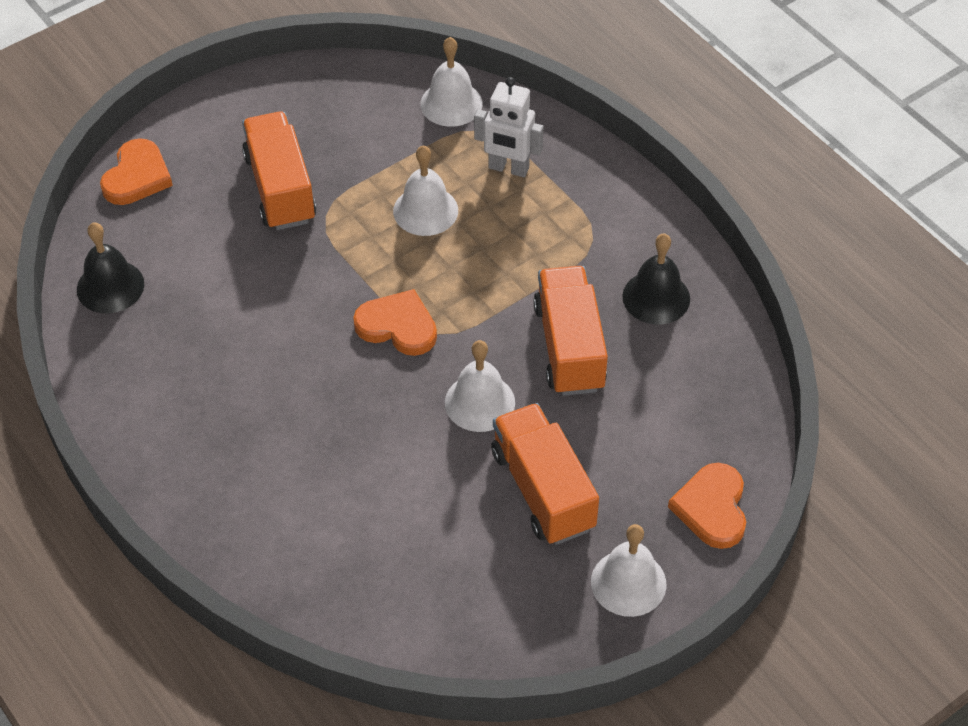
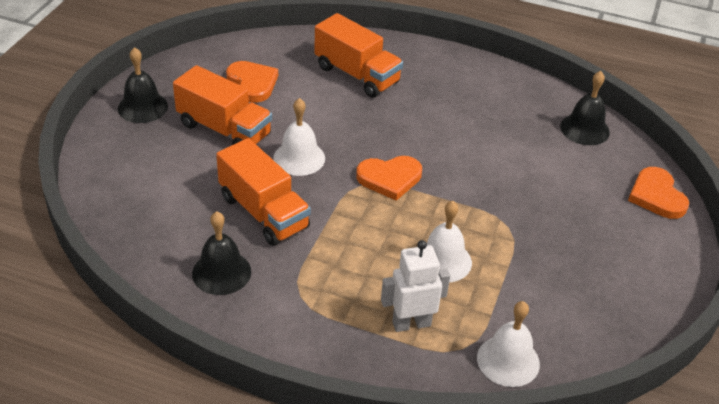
camera: 145 degrees right, 10 degrees down
(280, 188) = (558, 230): orange truck -> orange truck (357, 75)
(628, 582) = (142, 107): white bell -> black bell
(712, 508) = (108, 159): orange heart -> orange heart (252, 83)

